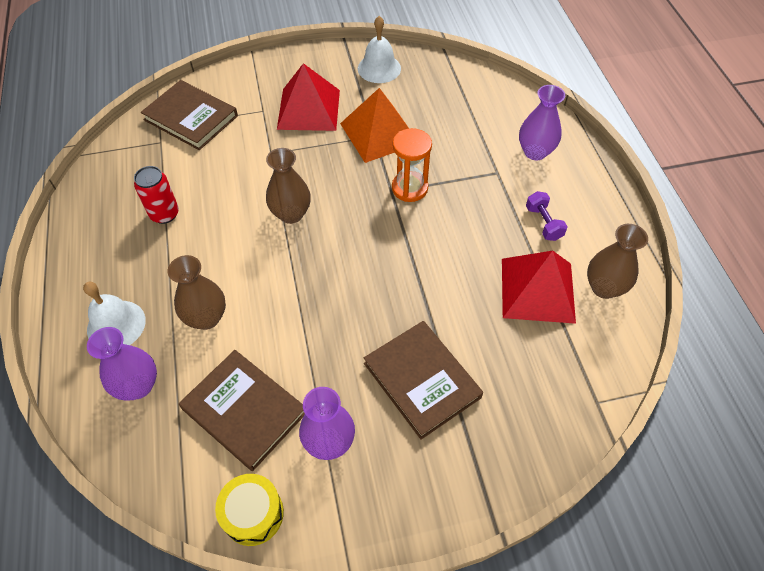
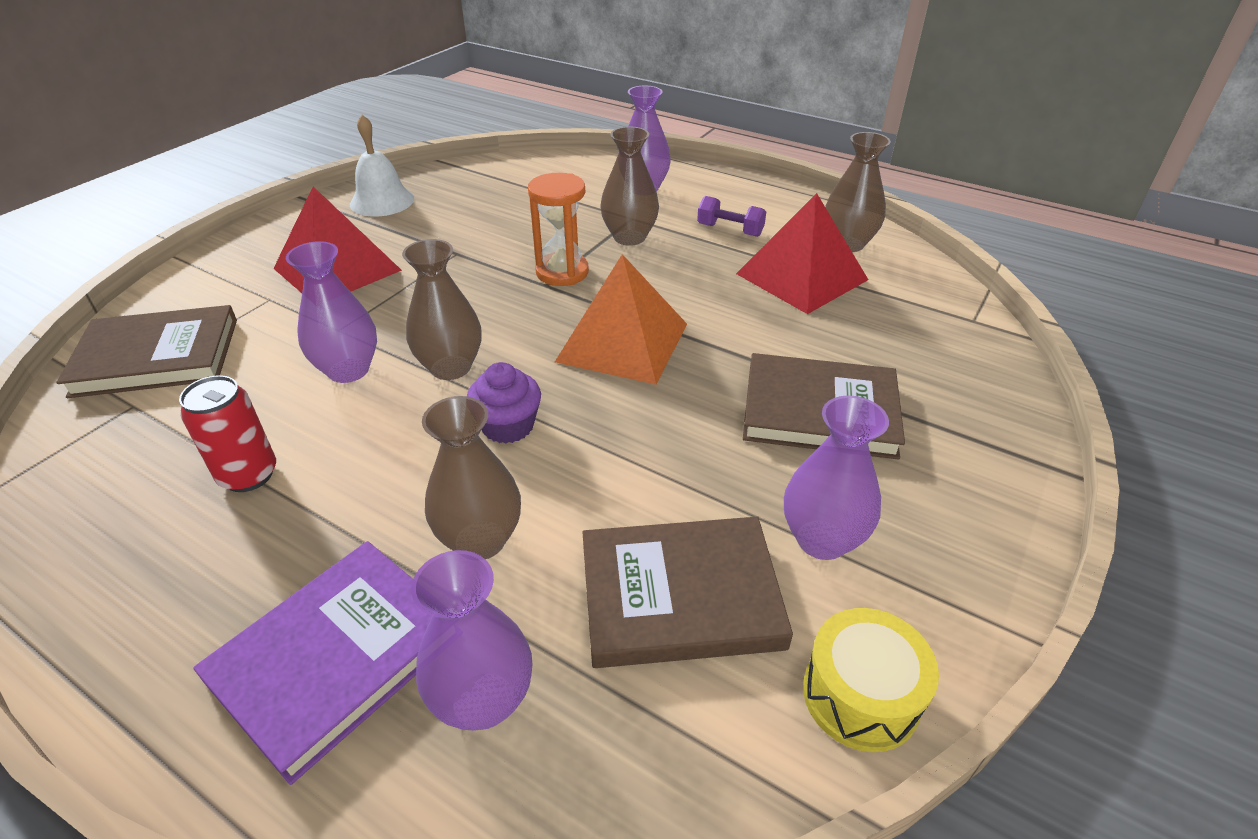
camera: 45 degrees left, 15 degrees down
(116, 325) = (336, 657): white bell -> purple book
(250, 182) = (348, 370): none -> purple vase
(277, 268) = (508, 426): none -> purple cupcake
(379, 133) = (460, 248): orange pyramid -> orange pyramid (622, 342)
(476, 187) = (629, 237): none -> brown vase

